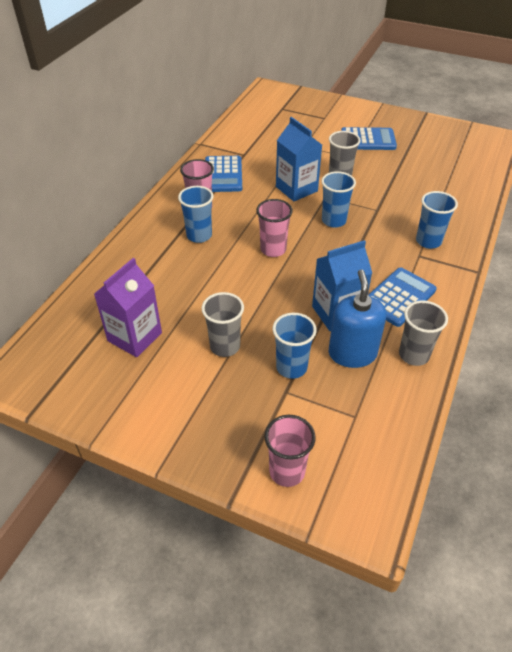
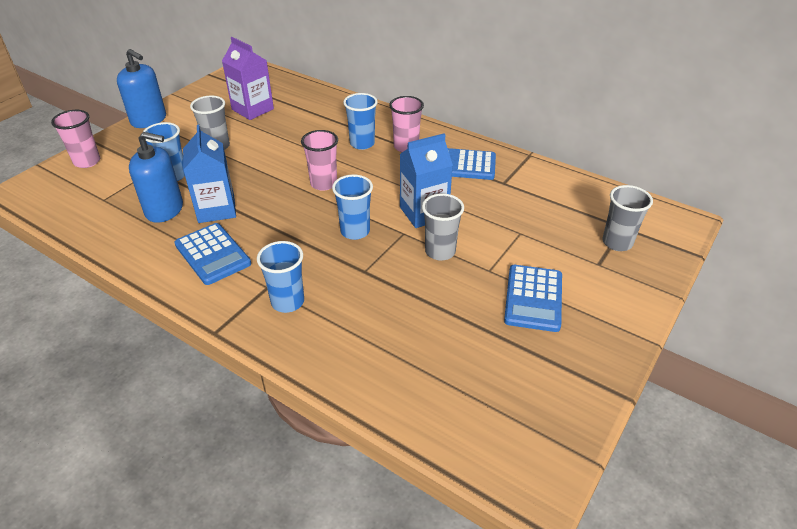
camera: 100 degrees right, 5 degrees down
(171, 442) = (149, 120): none -> blue soap dispenser
(414, 355) = (136, 246): grey cup -> grey cup (617, 242)

